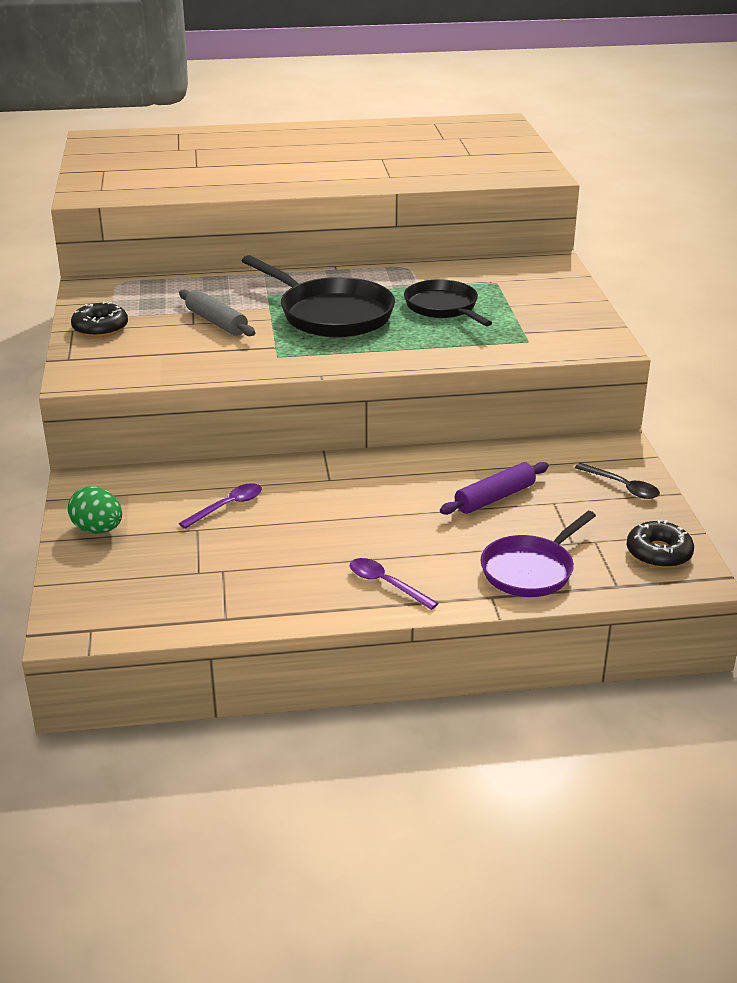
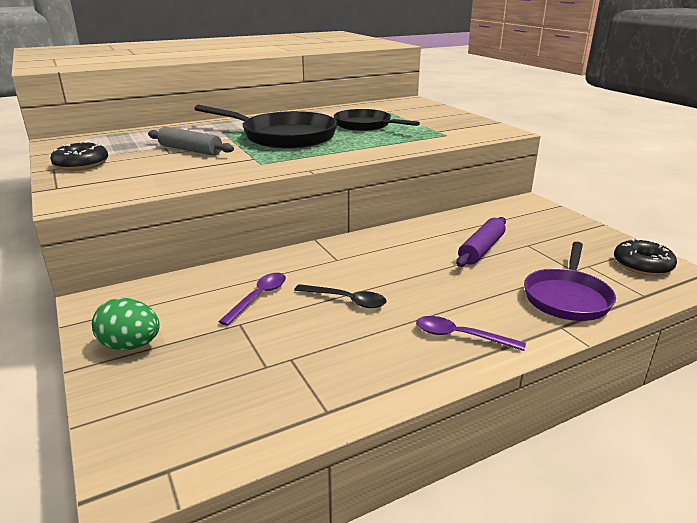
camera: 20 degrees left, 5 degrees down
(622, 487) = (562, 226): black spoon -> black spoon (346, 300)

